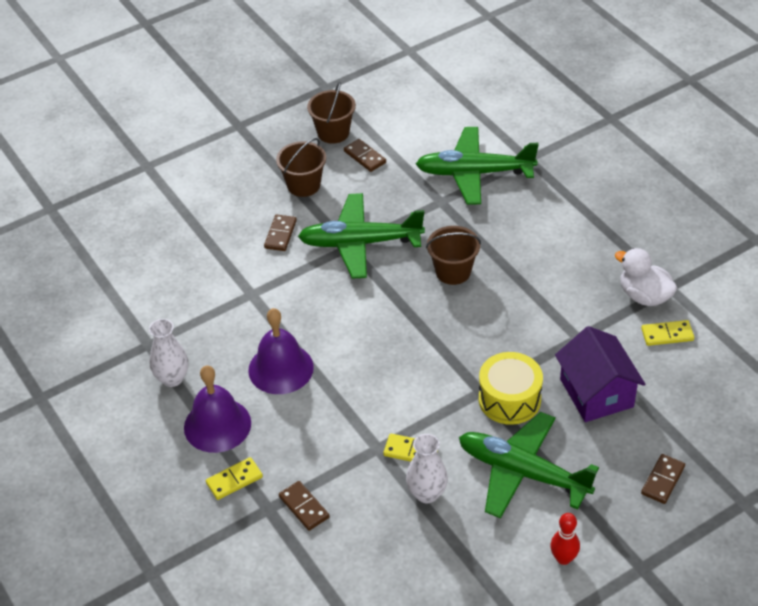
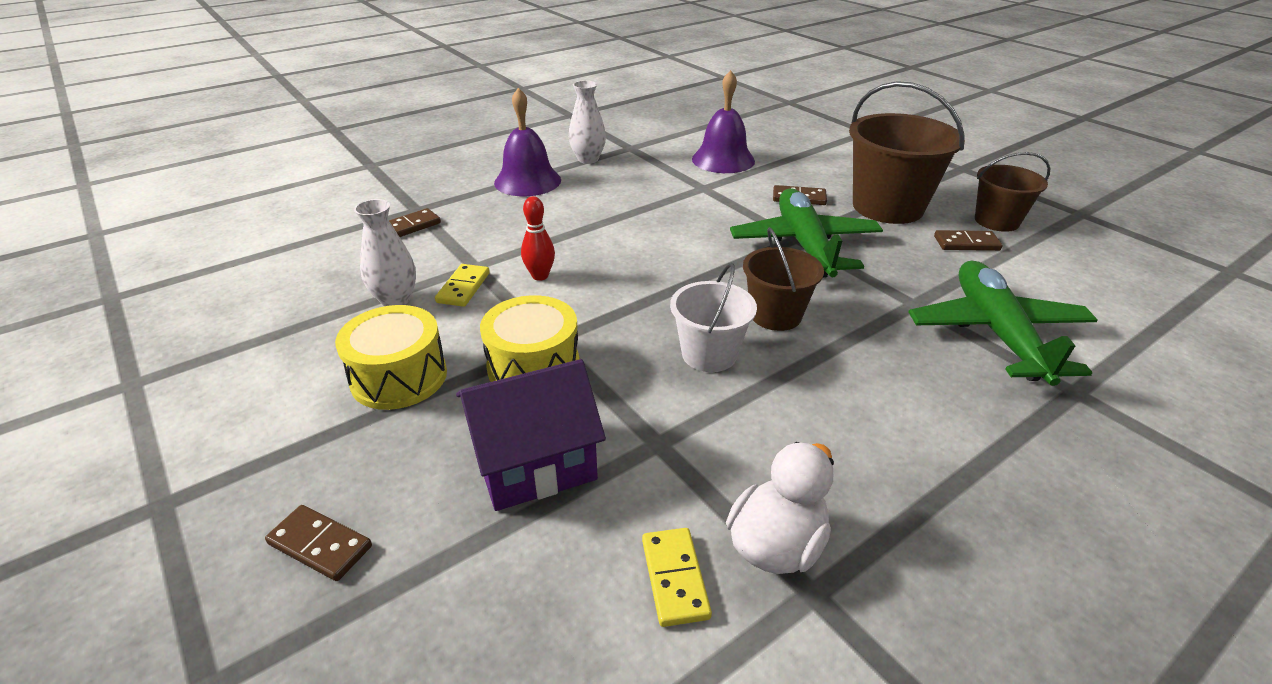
camera: 85 degrees right, 10 degrees down
(234, 480) = (457, 192): yellow domino -> none
(281, 368) = (598, 207): purple bell -> purple bell (723, 160)
(303, 185) = (888, 207): brown bucket -> brown bucket, size x1.70
(364, 157) = (966, 243): brown domino -> brown domino turned 45 degrees clockwise
(496, 309) = (709, 354): none -> white bucket
(522, 472) = (399, 377): green plane -> yellow drum
(563, 558) = (233, 414): red bowling pin -> red bowling pin (540, 276)

